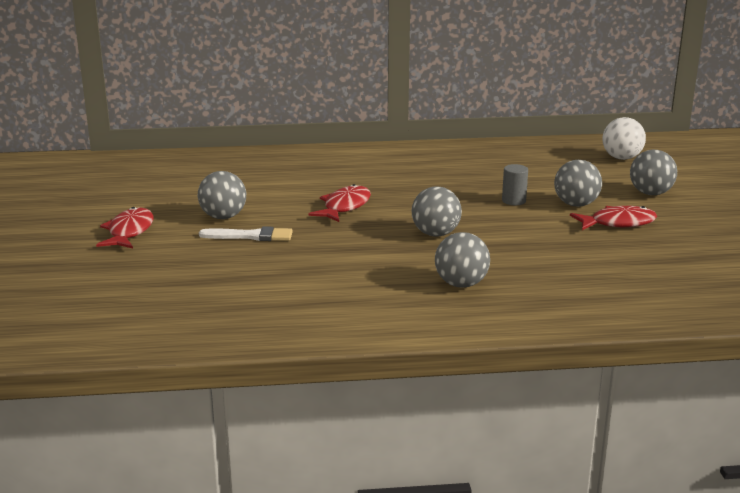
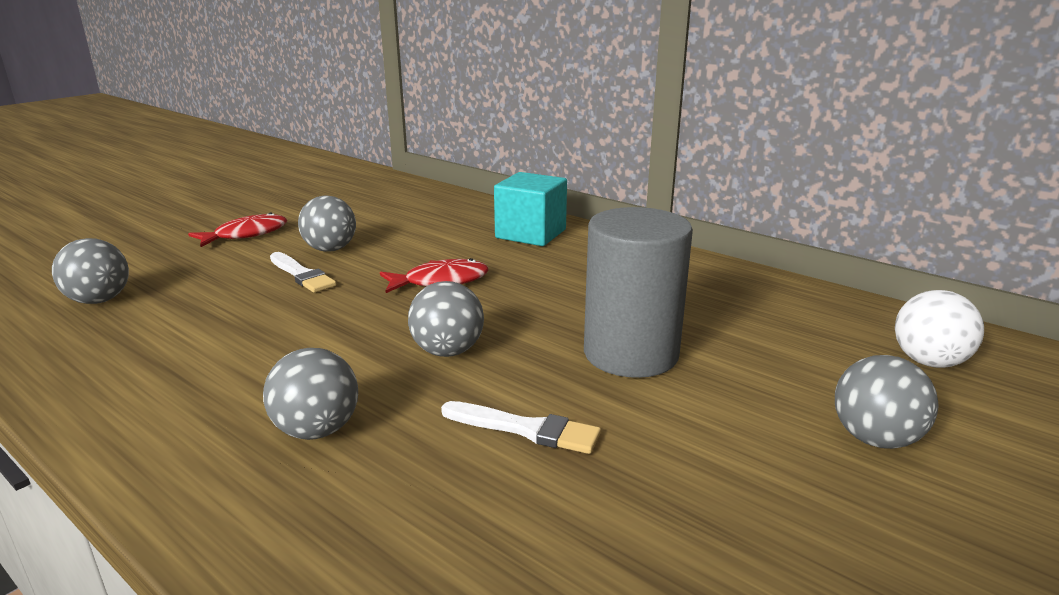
camera: 45 degrees right, 0 degrees up
(325, 163) = (531, 234): none -> turquoise cube
(513, 201) = (630, 353): grey cylinder -> grey cylinder, size x2.45
(538, 244) = (526, 429): none -> white brush
(576, 204) = (707, 398): grey ball -> grey ball (99, 300)
(618, 223) = (713, 460): red fish -> none

